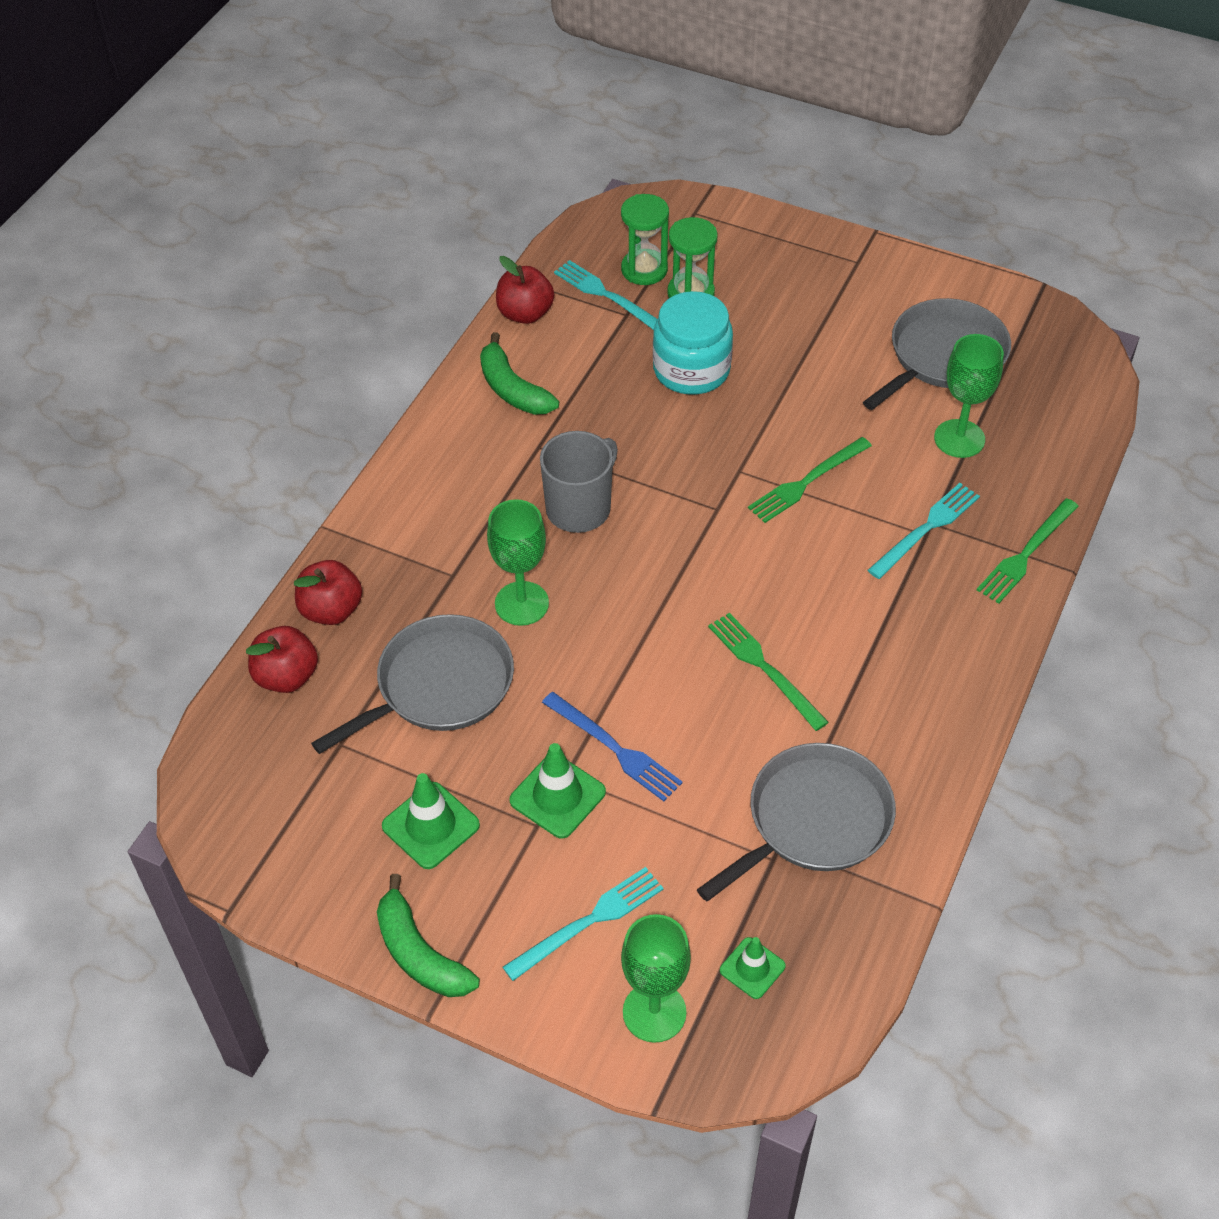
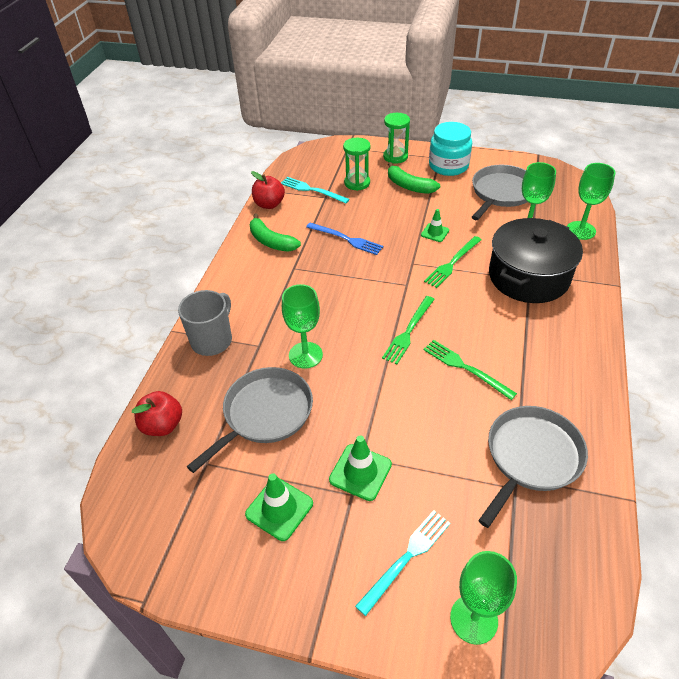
camera: 10 degrees left, 5 degrees down
(331, 610) = (185, 379): red apple -> none
(419, 953) = (292, 608): green banana -> green banana (409, 186)
(579, 508) = (326, 296): grey mug -> grey mug (212, 340)
(614, 749) = (388, 434): blue fork -> blue fork (346, 239)
(644, 269) = (328, 176): green hourglass -> green hourglass (395, 157)
(691, 370) = (369, 218): turquoise jar -> turquoise jar (448, 166)
(752, 968) = (530, 570): green traffic cone -> green traffic cone (435, 232)
(926, 529) = (528, 276): turquoise fork -> black pot
(1026, 553) = (589, 280): green fork -> green fork (408, 331)
(1053, 456) = (580, 230): none -> green goblet

